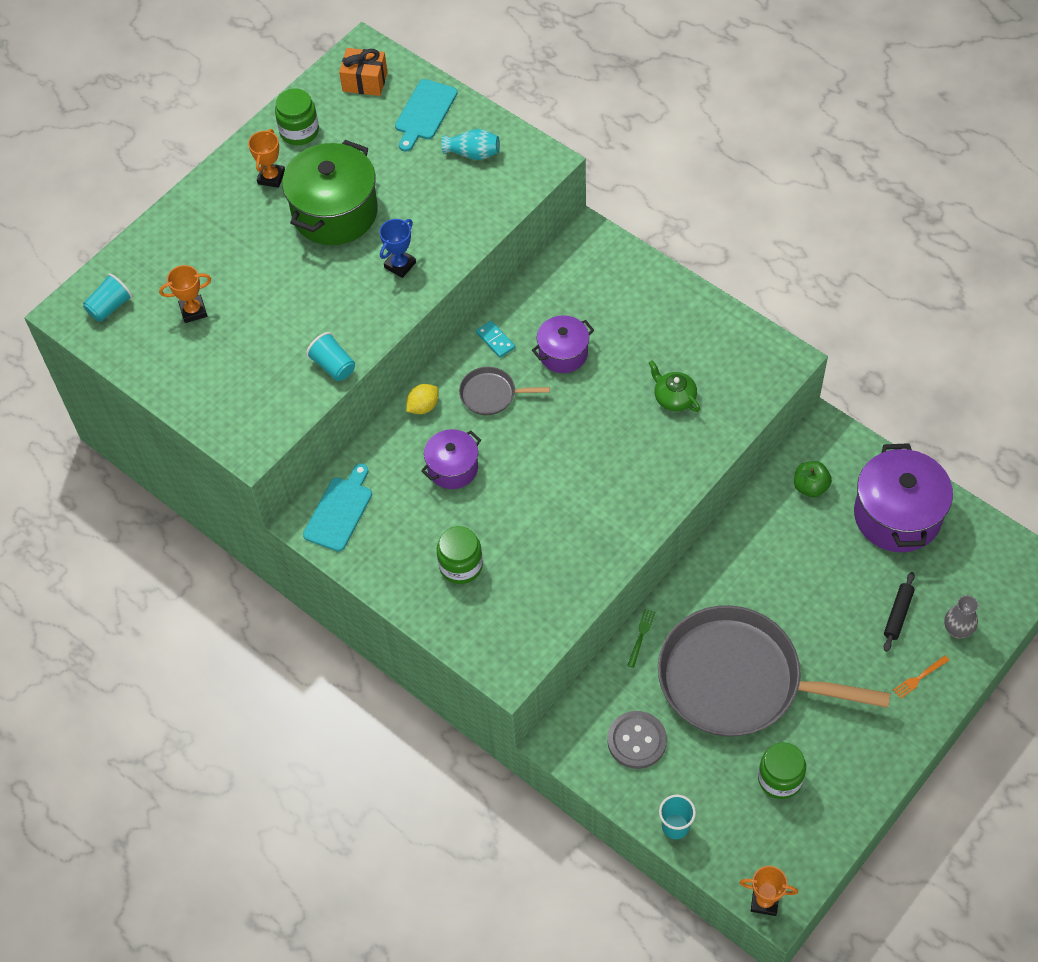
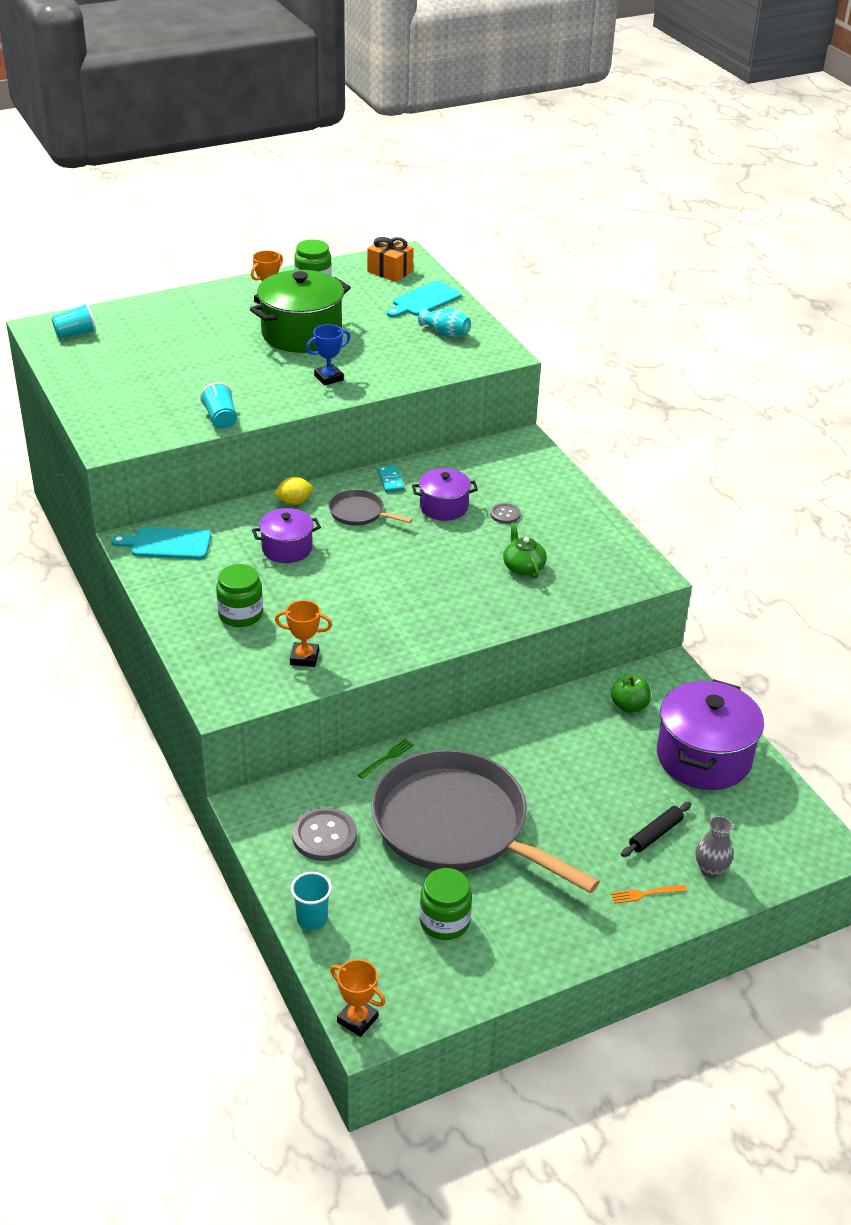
camera: 20 degrees right, 20 degrees down
(193, 311) = (137, 355): orange trophy -> orange trophy (304, 657)
(339, 511) = (167, 544): turquoise cutting board -> turquoise cutting board turned 135 degrees counterclockwise
(623, 339) = (505, 514): none -> grey button

